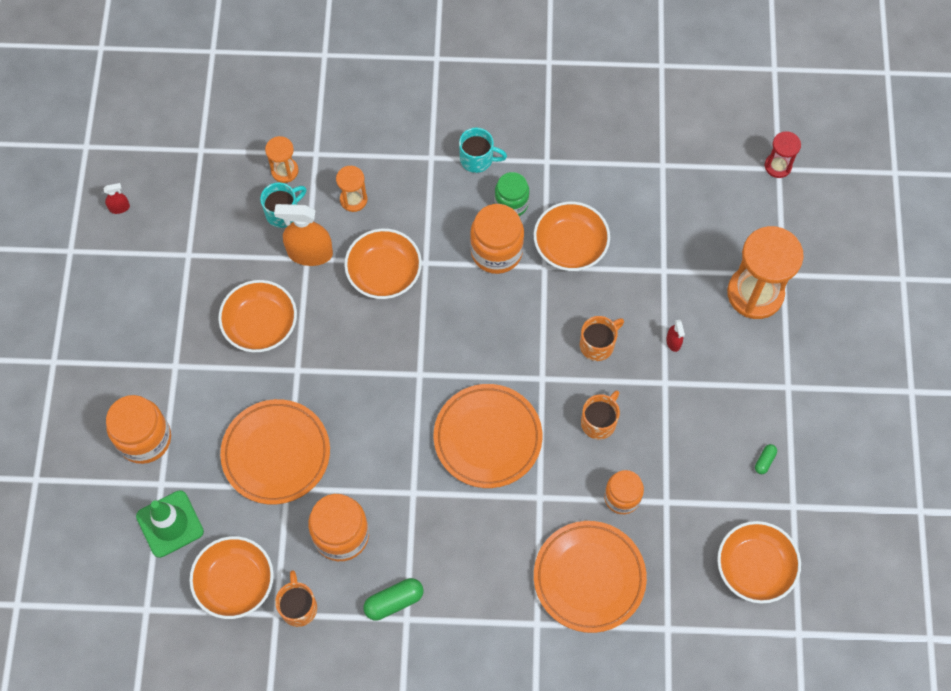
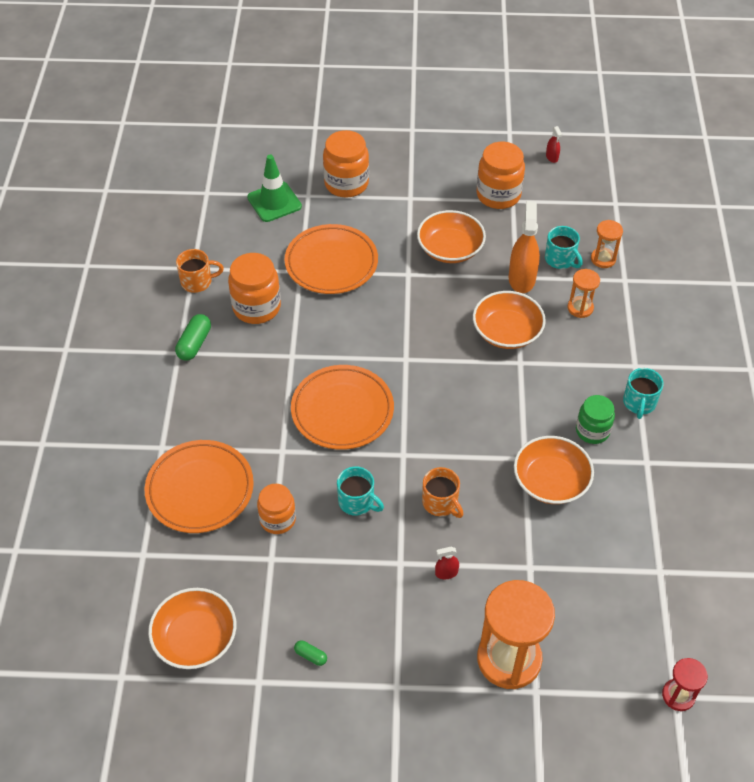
camera: 90 degrees right, 15 degrees down
(235, 582) = (222, 242): orange bowl -> none
(394, 601) = (194, 344): green capsule -> green capsule turned 45 degrees clockwise
(496, 251) = (537, 418): orange jar -> orange jar (498, 195)
(599, 422) = (357, 502): orange mug -> turquoise mug

